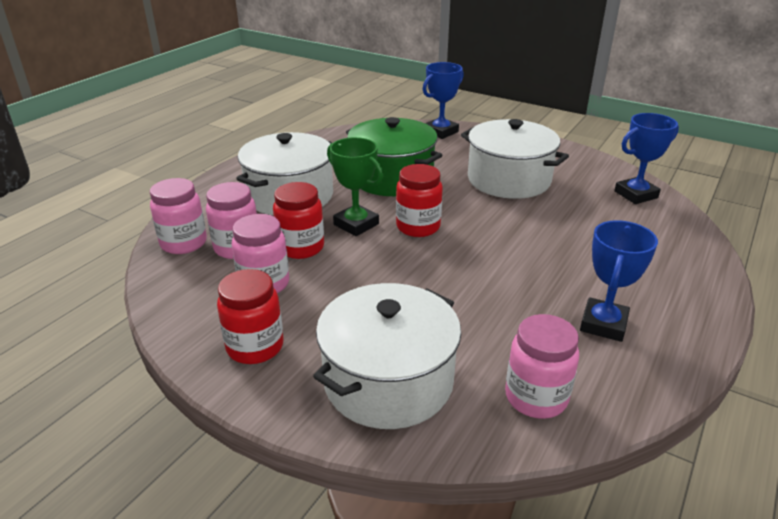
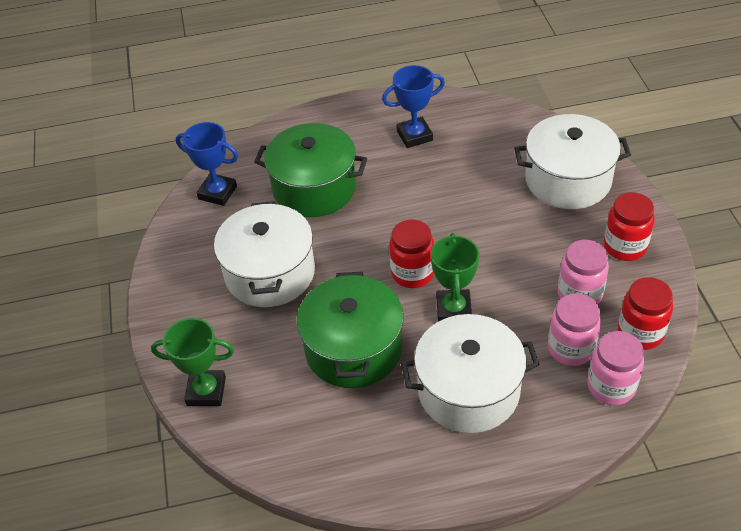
camera: 130 degrees left, 15 degrees up
(301, 248) = (521, 313): red jar -> red jar (640, 333)
(441, 132) = (206, 391): blue trophy -> green trophy
(536, 397) = (505, 129): pink jar -> none
(586, 233) = (314, 188): none -> green pot

